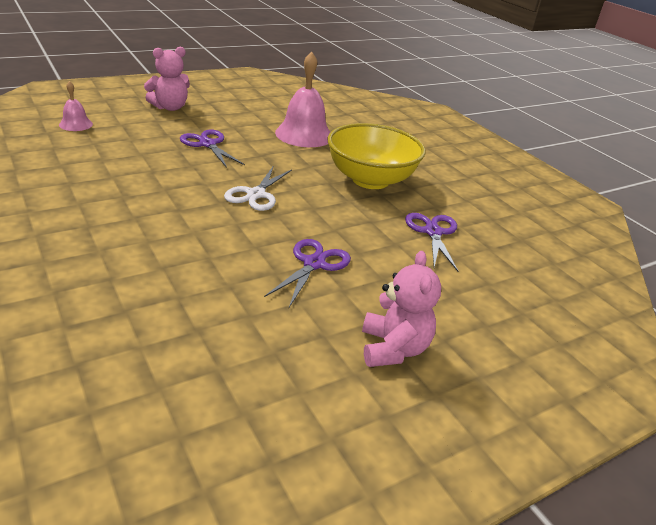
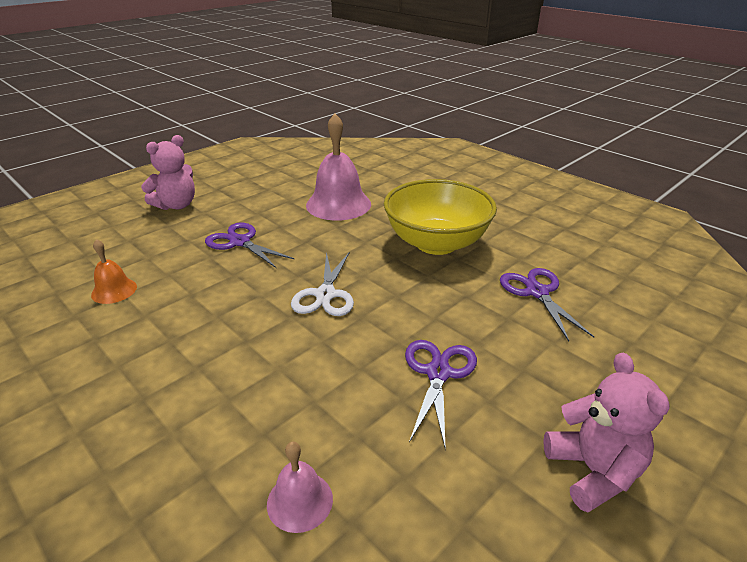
camera: 10 degrees left, 0 degrees up
(76, 124) = (73, 253): pink bell -> pink bell (300, 501)
(96, 155) = (114, 290): none -> orange bell

